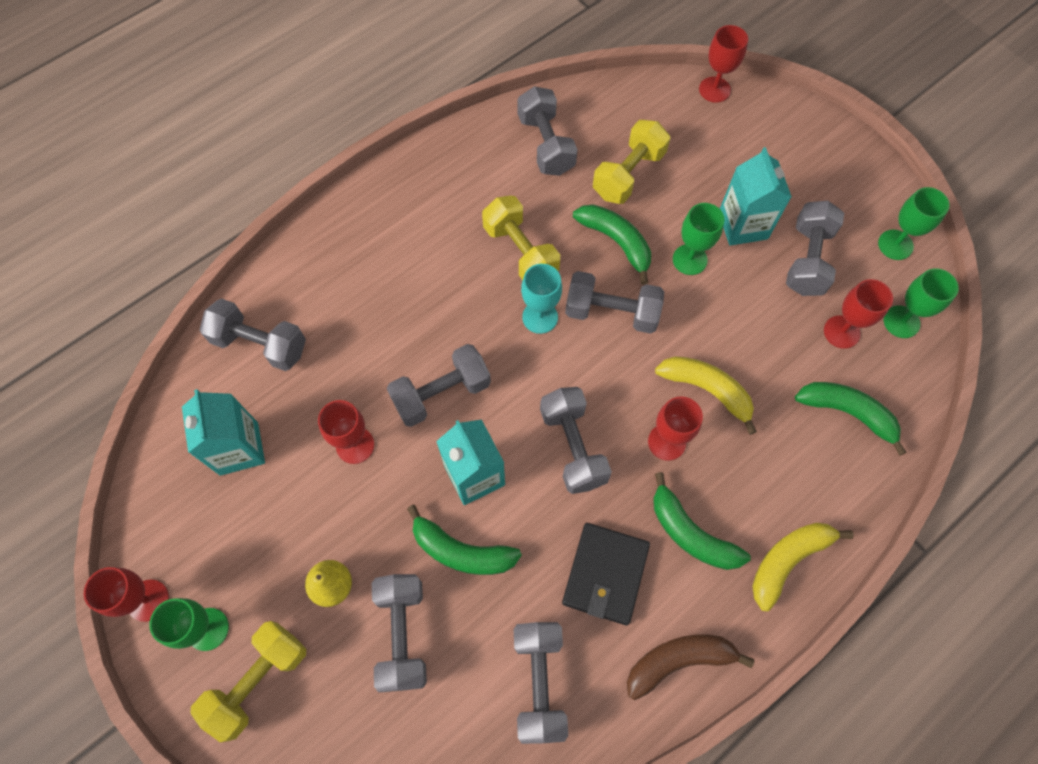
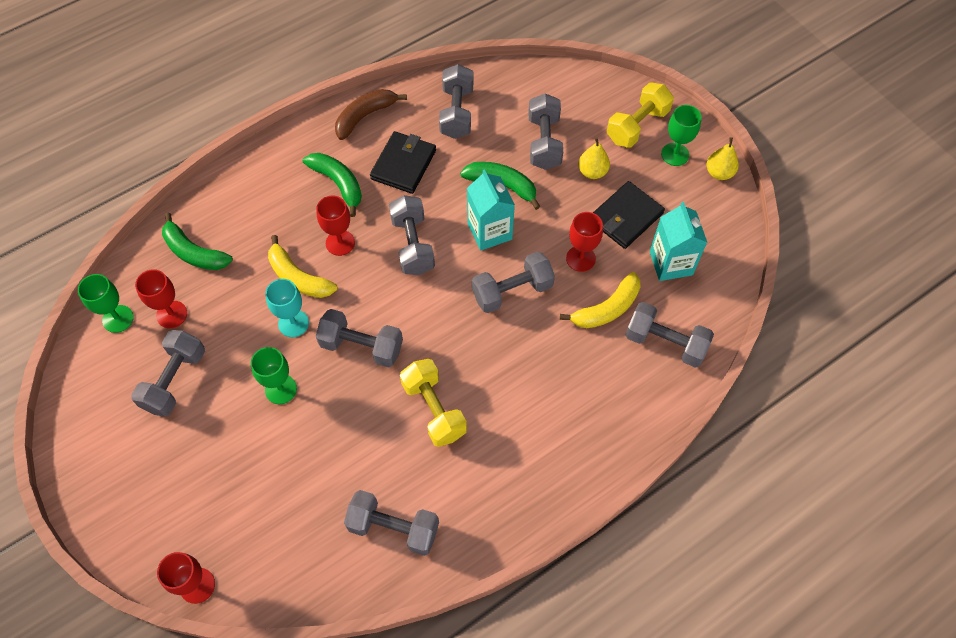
camera: 175 degrees left, 5 degrees down
(148, 600) = (719, 173): red goblet -> yellow pear
(291, 513) = (626, 217): none -> black wallet
(540, 317) = (424, 347): turquoise goblet -> turquoise goblet (293, 323)
(546, 144) = (393, 528): grey dumbbell -> grey dumbbell turned 60 degrees counterclockwise
(616, 242) = (343, 412): green banana -> none
(628, 174) = (316, 484): yellow dumbbell -> none
(679, 661) = (365, 116): brown banana -> brown banana turned 150 degrees clockwise
(743, 225) = (221, 419): turquoise carton -> none
(788, 560) = (275, 163): yellow banana -> yellow banana (606, 309)
(895, 245) = (89, 388): green goblet -> none

